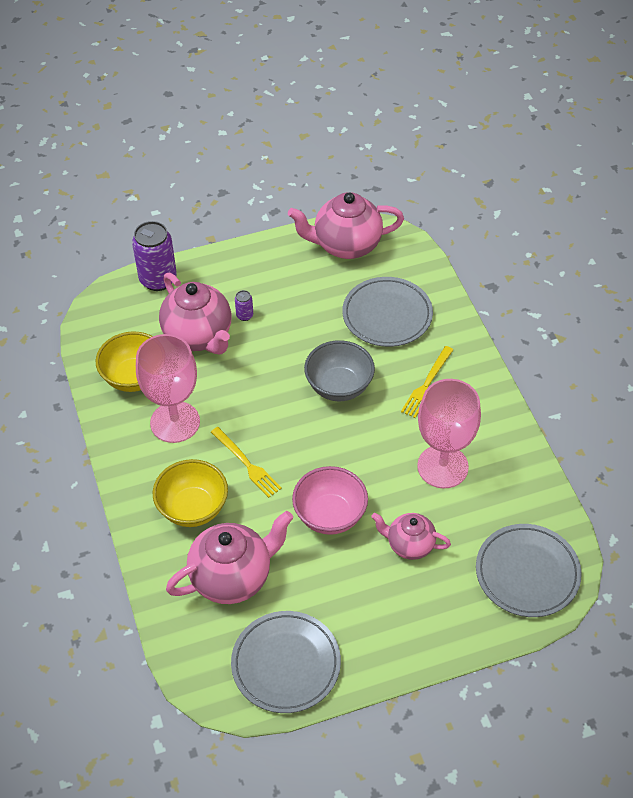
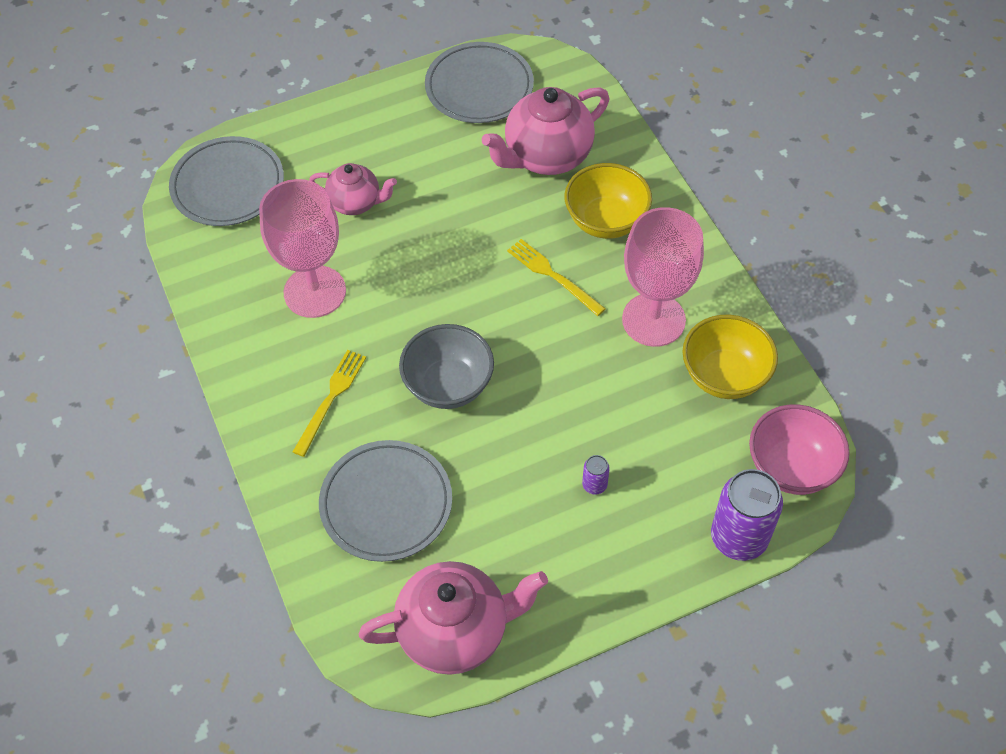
camera: 175 degrees right, 5 degrees up
(198, 336) = (653, 446): pink teapot -> none
(330, 515) = (447, 226): pink bowl -> pink bowl (791, 467)

